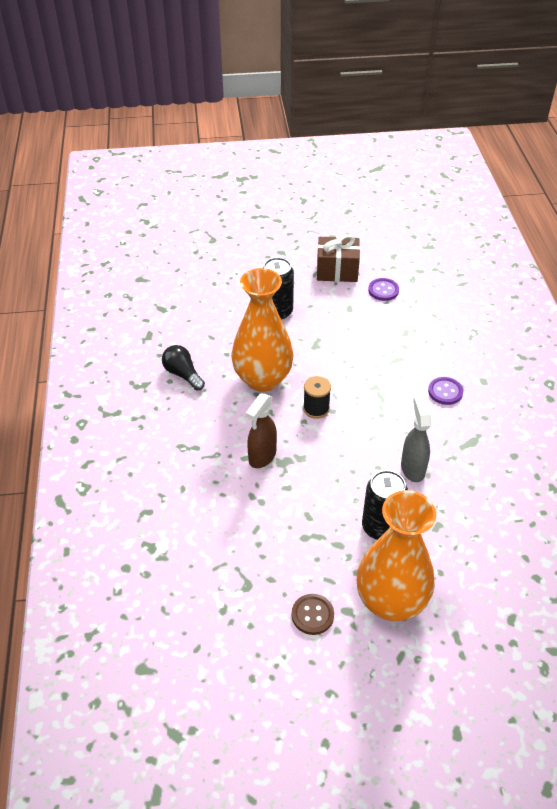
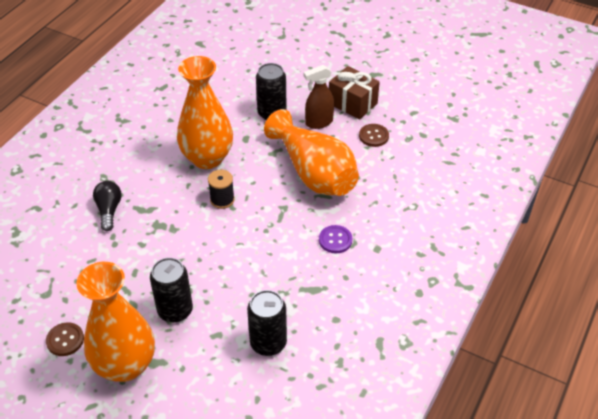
camera: 35 degrees right, 0 degrees up
(183, 374) = (156, 126): black light bulb -> black light bulb (109, 210)
(262, 457) = (148, 213): brown spray bottle -> brown spray bottle (318, 122)
(368, 345) = (314, 173): none -> orange vase
(383, 290) = (373, 136): purple button -> brown button
(412, 468) = (245, 283): grey spray bottle -> none
(485, 507) = (268, 343): none -> black can

